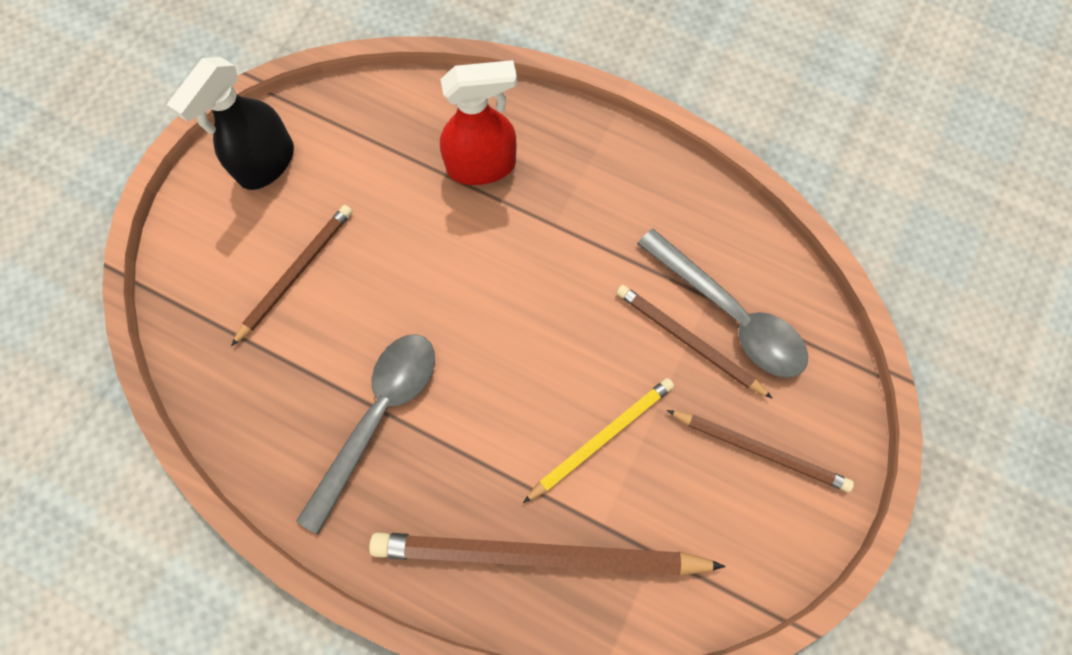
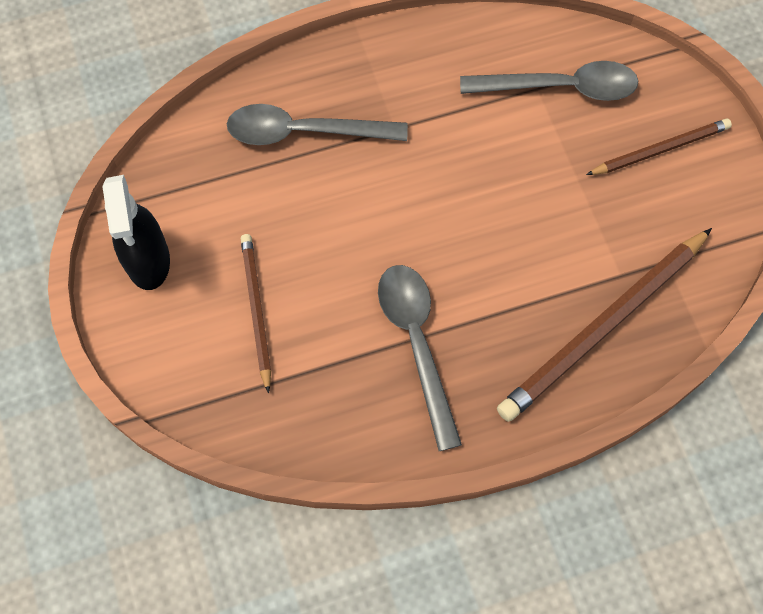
camera: 45 degrees left, 5 degrees down
(482, 166) = (304, 132): red spray bottle -> grey spoon
(601, 438) = (565, 227): yellow pencil -> none
(688, 341) = (553, 125): brown pencil -> none

